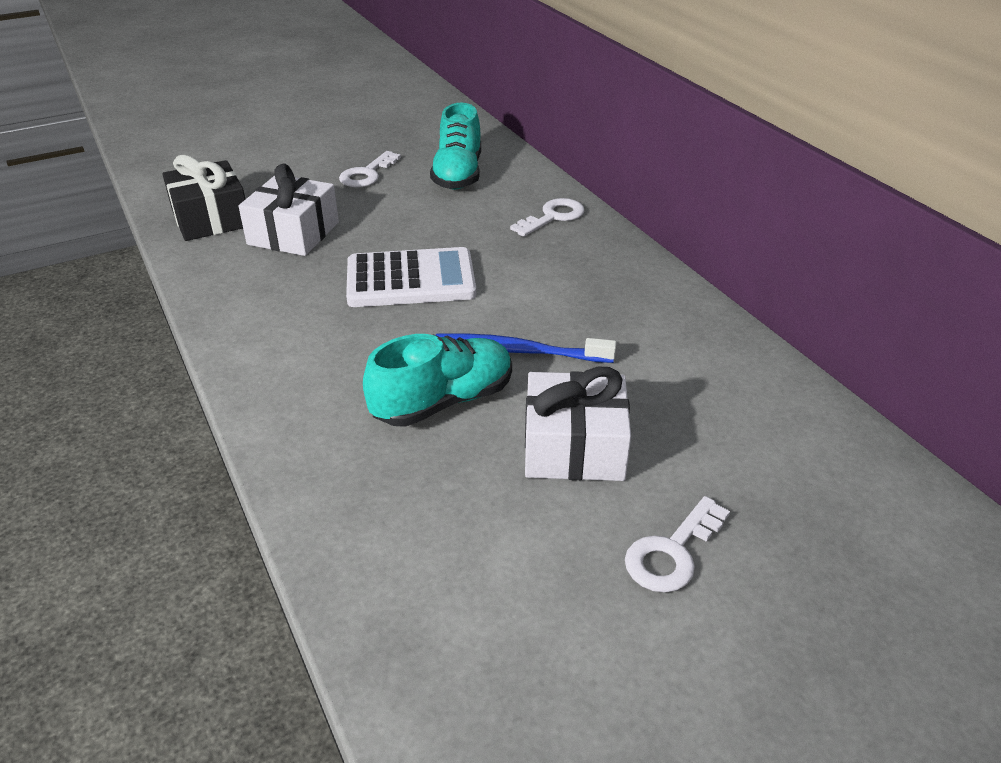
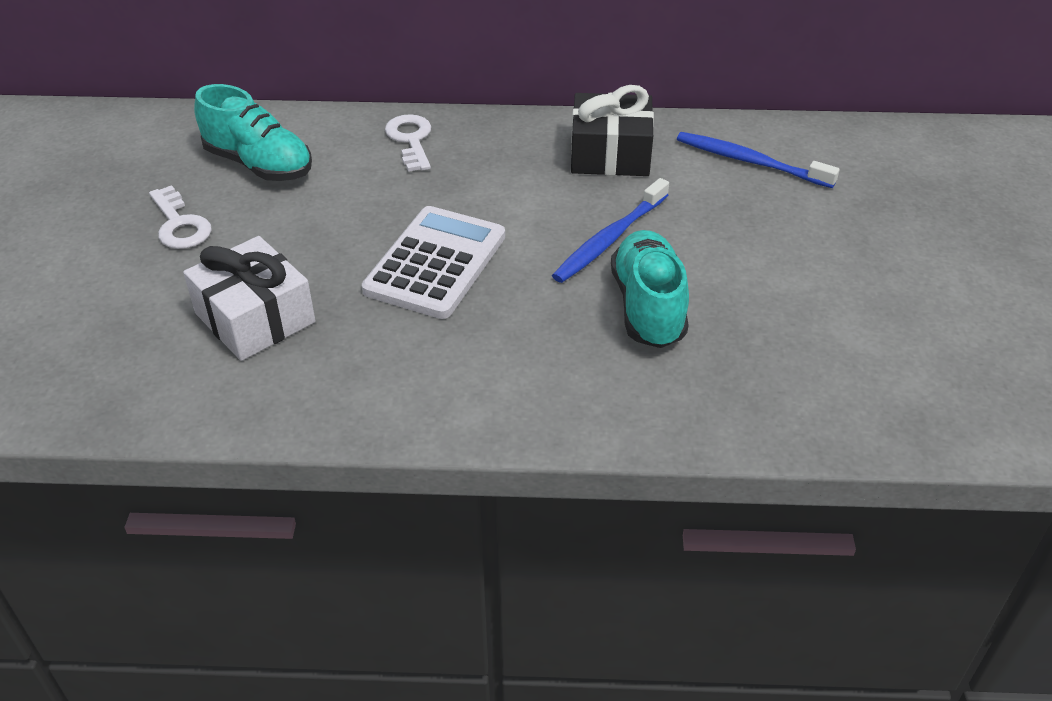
camera: 60 degrees left, 5 degrees up
(211, 218) = (142, 377): black gift -> black gift (610, 154)
(574, 447) = (755, 258): white gift -> none
(672, 552) = (892, 257): white key -> none
(731, 398) = (749, 161): none -> blue toothbrush

